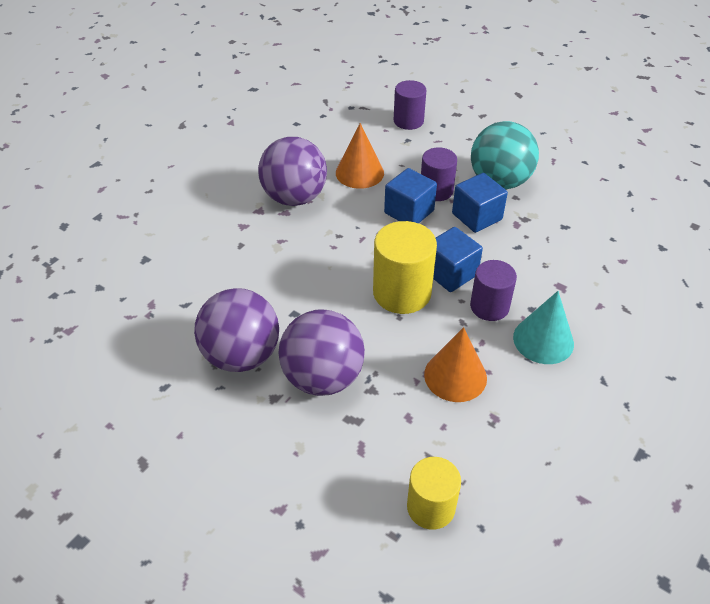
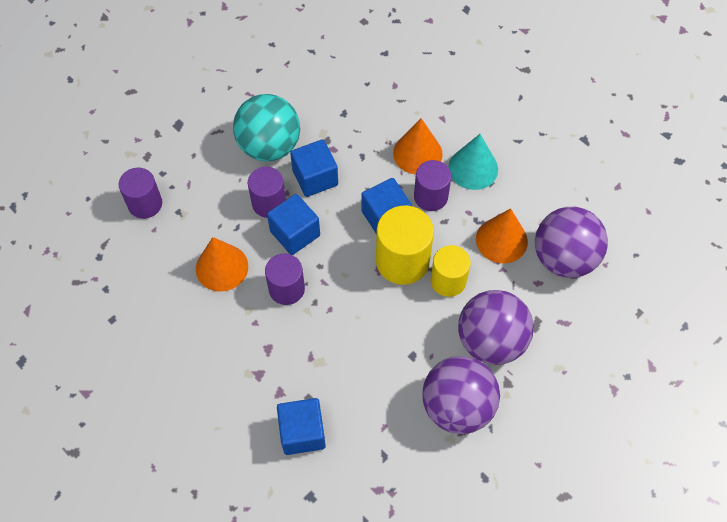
camera: 80 degrees left, 15 degrees up
(205, 245) = (302, 432): none -> blue cube
(294, 197) = (246, 336): purple ball -> purple ball (564, 258)
(348, 215) = (286, 289): none -> purple cylinder
(431, 507) = (618, 283): yellow cylinder -> yellow cylinder (448, 281)
(541, 289) = (417, 153): none -> orange cone

